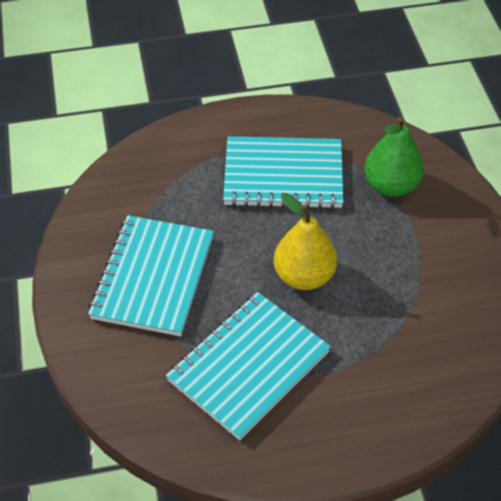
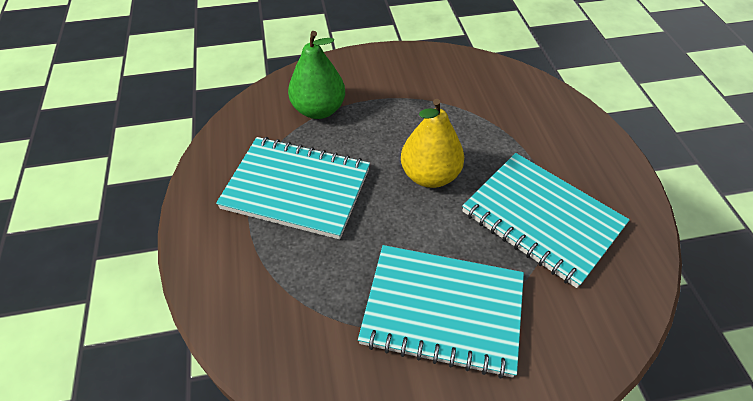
camera: 90 degrees left, 0 degrees up
(283, 175) = (296, 189): turquoise notebook -> turquoise notebook turned 75 degrees counterclockwise

